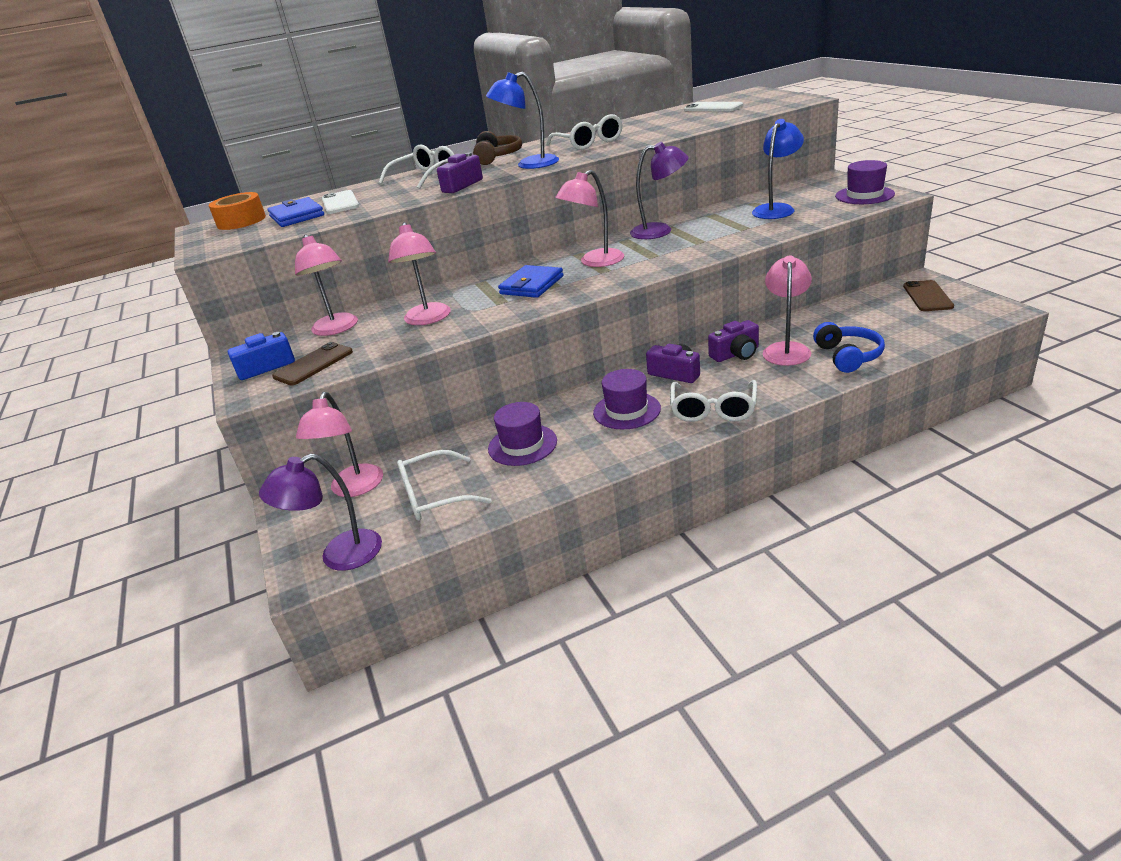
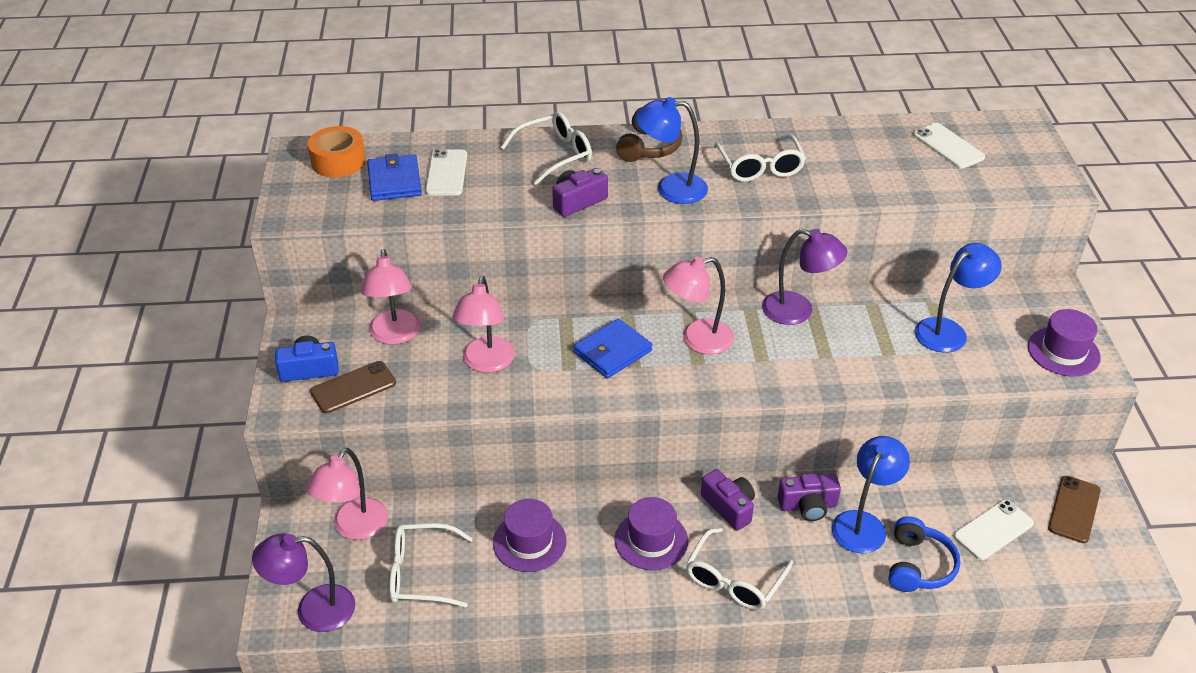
camera: 15 degrees right, 10 degrees up
(786, 349) = (863, 523): pink lamp -> blue lamp
(883, 322) = (993, 530): none -> white phone

